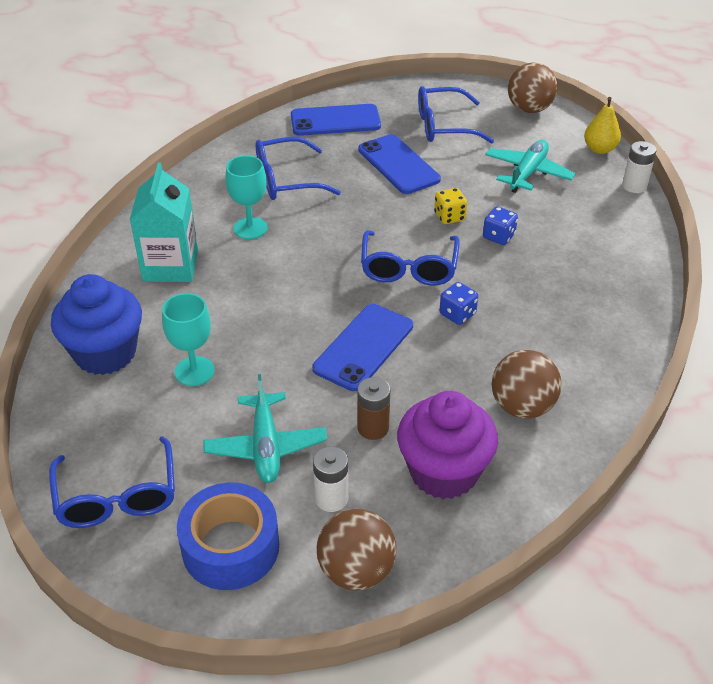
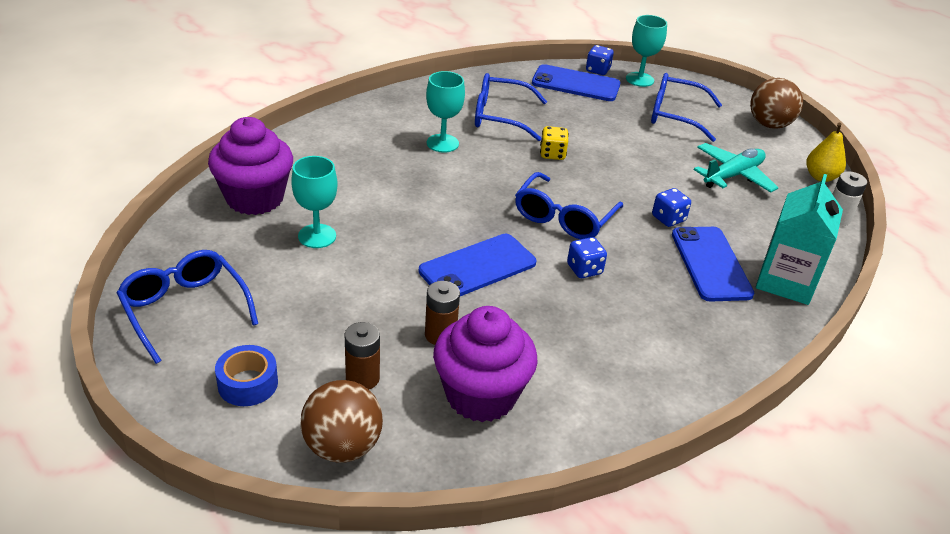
camera: 20 degrees right, 5 degrees down
(105, 353) = (255, 198): blue cupcake -> purple cupcake
(117, 497) = (184, 309): blue glasses -> blue glasses turned 135 degrees clockwise
(170, 266) = (355, 151): turquoise carton -> turquoise carton (785, 281)
(230, 547) = (248, 384): blue tape -> blue tape, size x0.62
(266, 446) = (335, 315): turquoise plane -> none
(331, 498) = (362, 378): white battery -> brown battery
(346, 99) = (597, 70): none -> blue dice
(390, 97) = (639, 79): none -> turquoise goblet
(398, 164) = (611, 133): blue phone -> blue phone (711, 264)
(449, 217) = (631, 188): yellow dice -> yellow dice (552, 154)
(522, 406) = (595, 368): brown ball -> none

